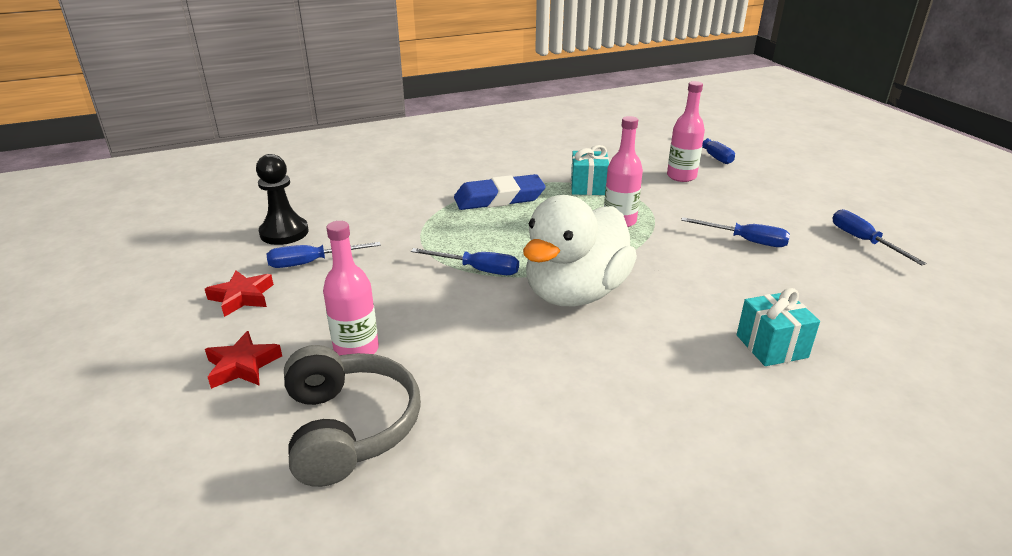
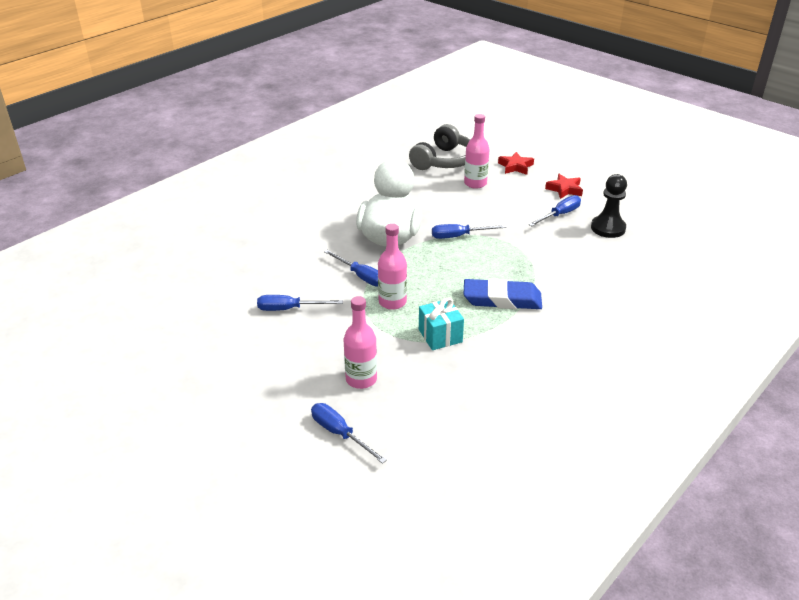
camera: 155 degrees right, 5 degrees up
(349, 427) = (444, 161): grey headphones -> grey headphones turned 105 degrees counterclockwise
(499, 198) = (502, 299): blue eraser -> blue eraser turned 45 degrees clockwise
(771, 346) = (270, 235): turquoise gift -> none
(863, 241) = (195, 335): blue screwdriver -> blue screwdriver (361, 276)

